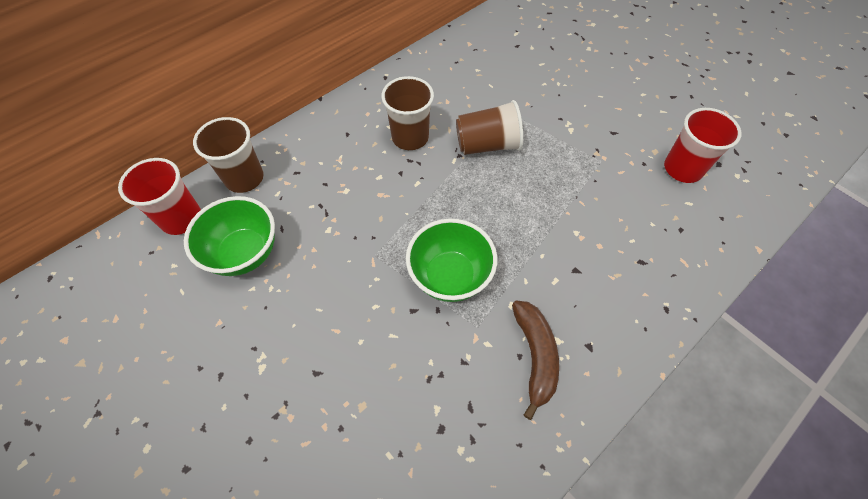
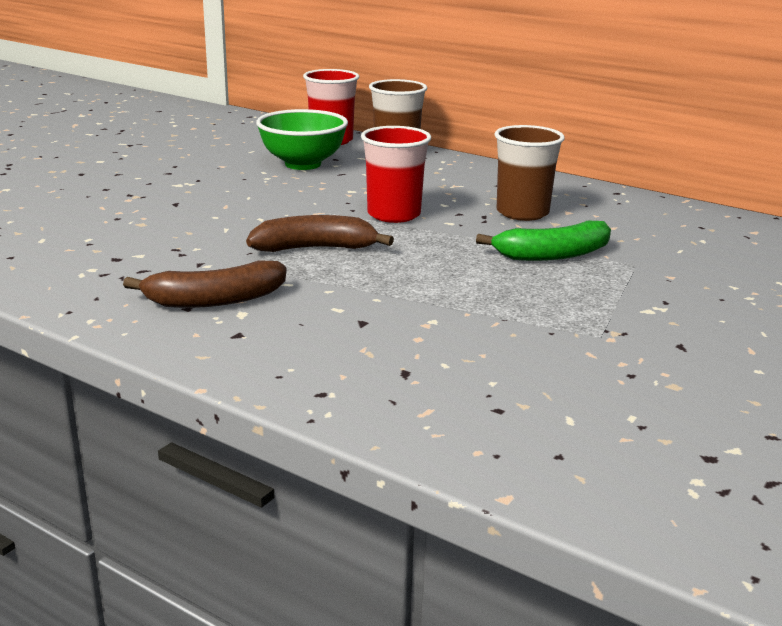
camera: 75 degrees right, 35 degrees down
(450, 276) = (315, 248): green bowl -> brown banana
(487, 145) = (553, 255): brown cup -> green banana
(682, 169) = (653, 413): red cup -> red cup (394, 214)

